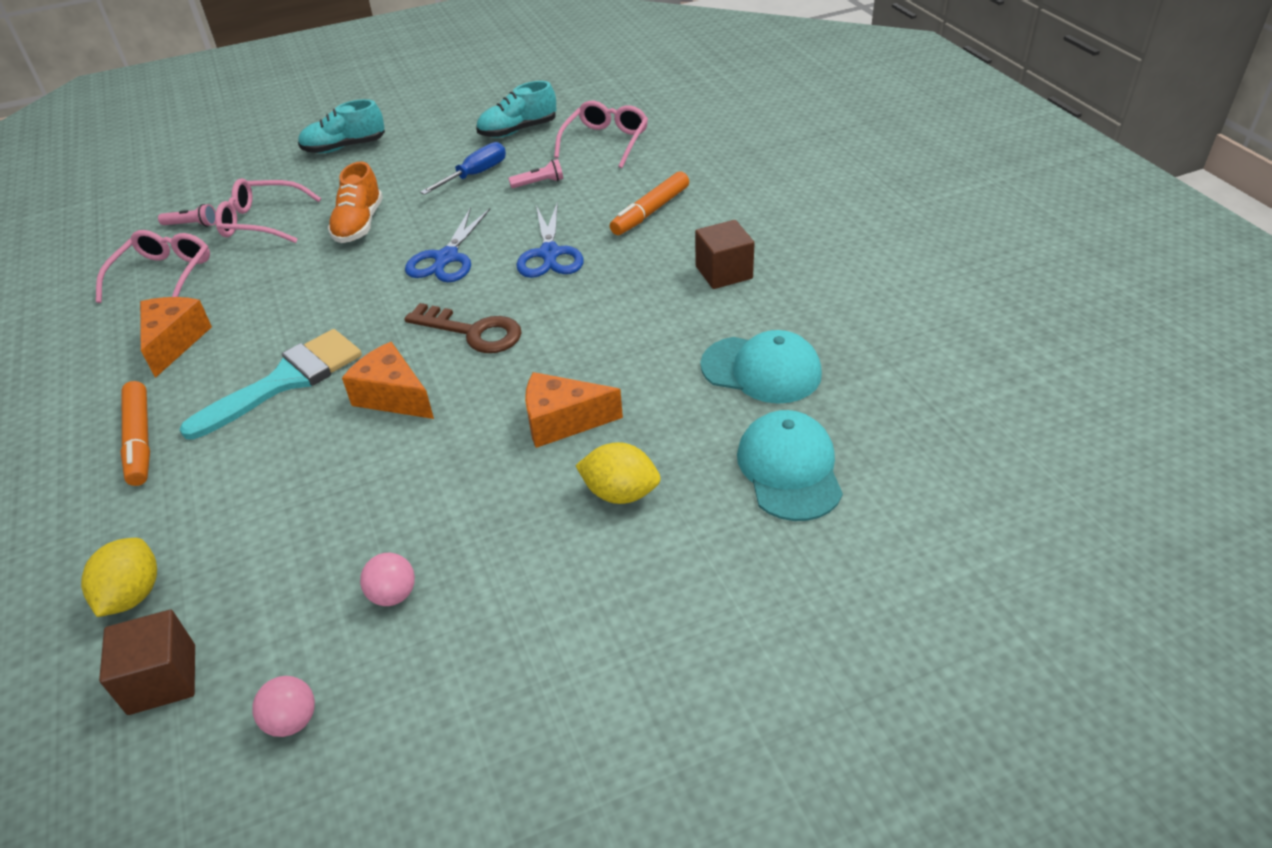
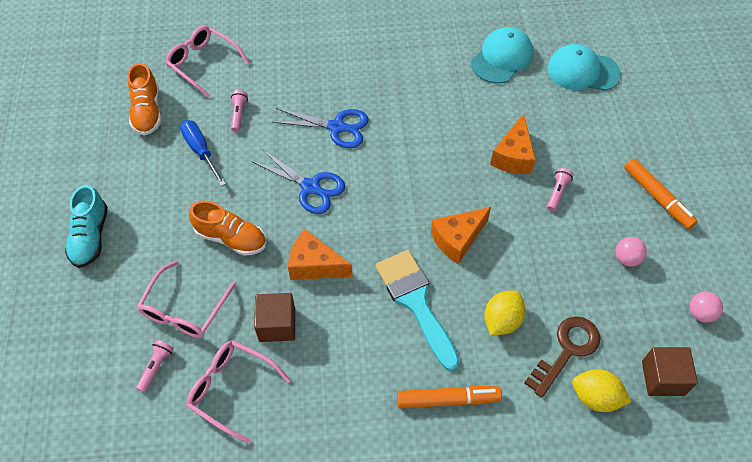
camera: 75 degrees left, 15 degrees up
(174, 342) = (335, 378): orange cheese -> orange cheese (314, 265)
(473, 332) = (407, 185): brown key -> brown key (567, 350)
(506, 484) = (557, 193): none -> pink flashlight
(518, 130) = (147, 111): turquoise shoe -> orange shoe
(620, 493) = (579, 143): yellow lemon -> yellow lemon (502, 320)
(650, 211) = (314, 63): orange marker -> orange marker (657, 197)
(723, 272) = (403, 47): brown cube -> brown cube (277, 325)

